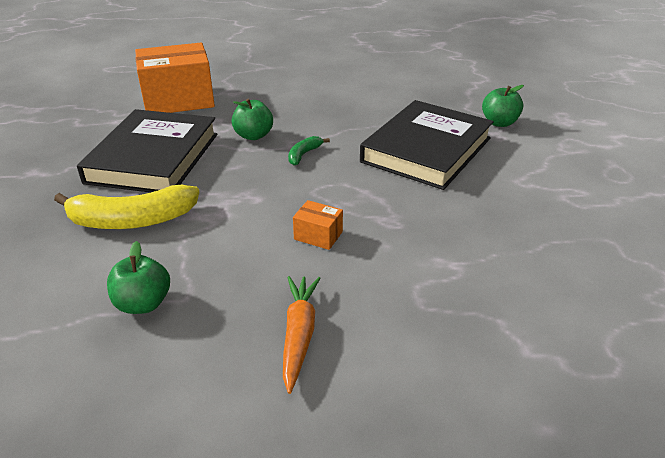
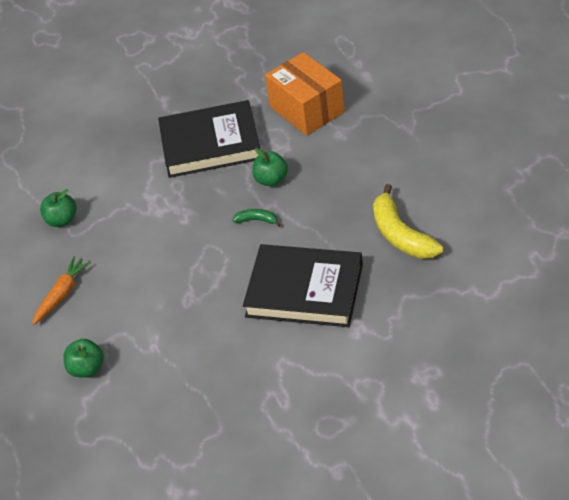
camera: 75 degrees right, 10 degrees up
(132, 220) = (133, 174): yellow banana -> yellow banana (400, 235)
(299, 334) = (62, 294): orange carrot -> orange carrot turned 45 degrees counterclockwise
(318, 235) = (155, 268): orange box -> none
(499, 123) = (386, 327): green apple -> green apple (87, 369)

